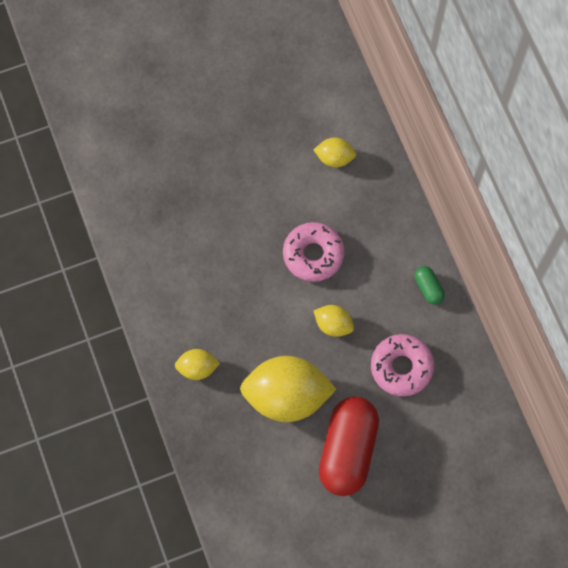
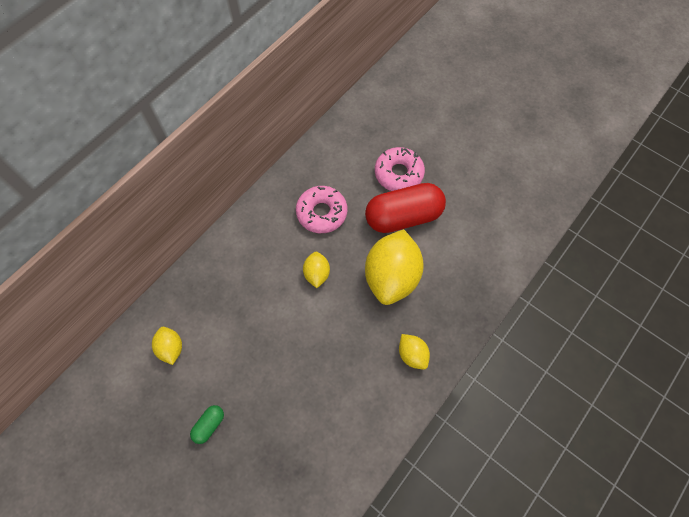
camera: 120 degrees left, 5 degrees down
(286, 396) = (391, 277): yellow lemon -> yellow lemon turned 45 degrees clockwise
(313, 254) = (267, 319): pink donut -> pink donut (398, 174)
(428, 288) = (250, 224): green capsule -> green capsule (209, 425)

